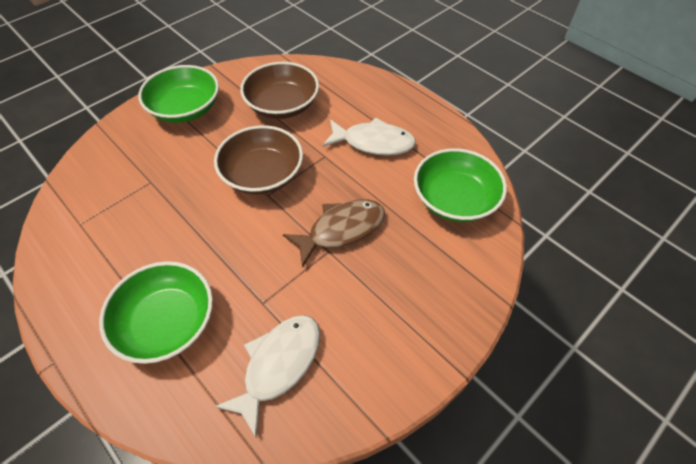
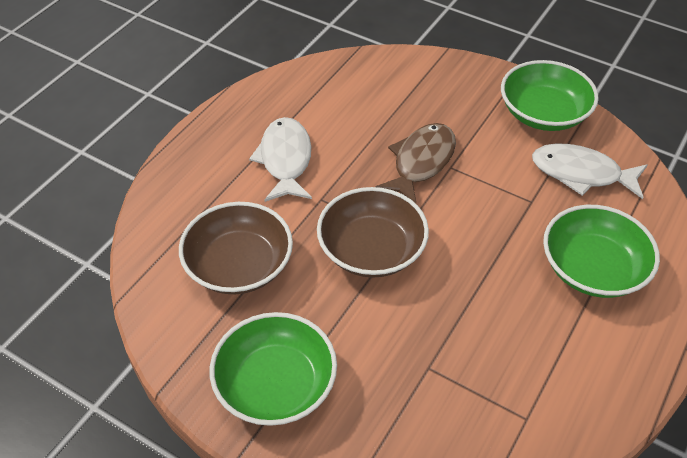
camera: 105 degrees left, 5 degrees down
(341, 230) = (421, 162): brown fish -> brown fish turned 75 degrees clockwise
(454, 199) = (347, 88): green bowl -> green bowl (543, 113)

